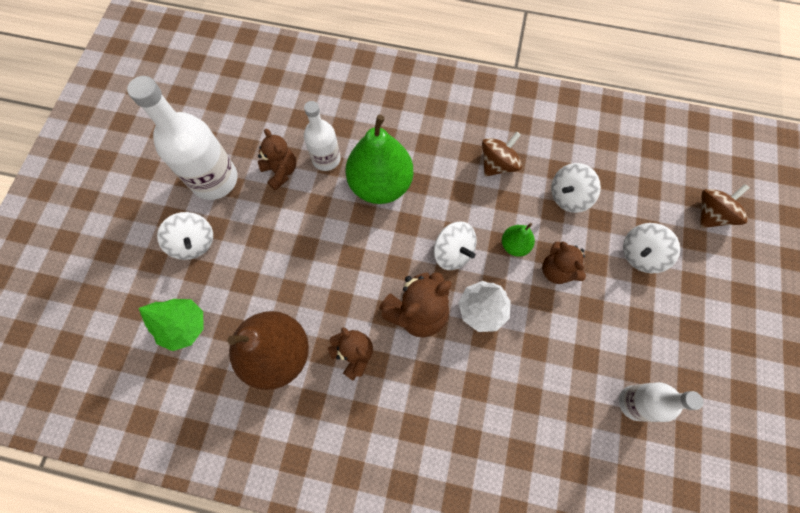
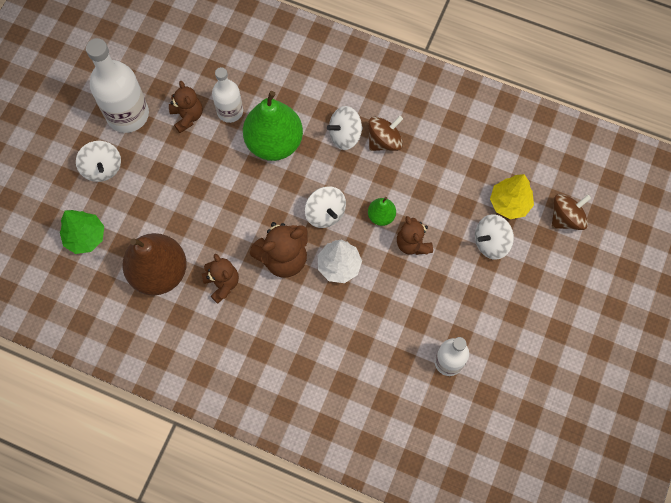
camera: 10 degrees right, 0 degrees up
(568, 196) = (441, 181): white spinning top -> white spinning top (345, 135)
(647, 209) = (509, 203): none -> yellow tree

